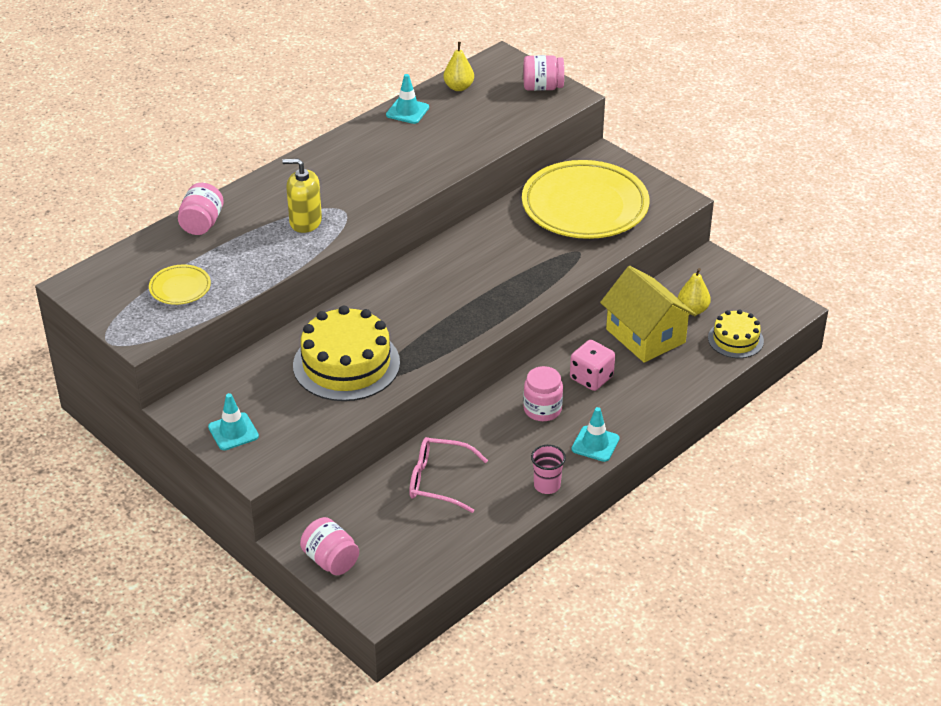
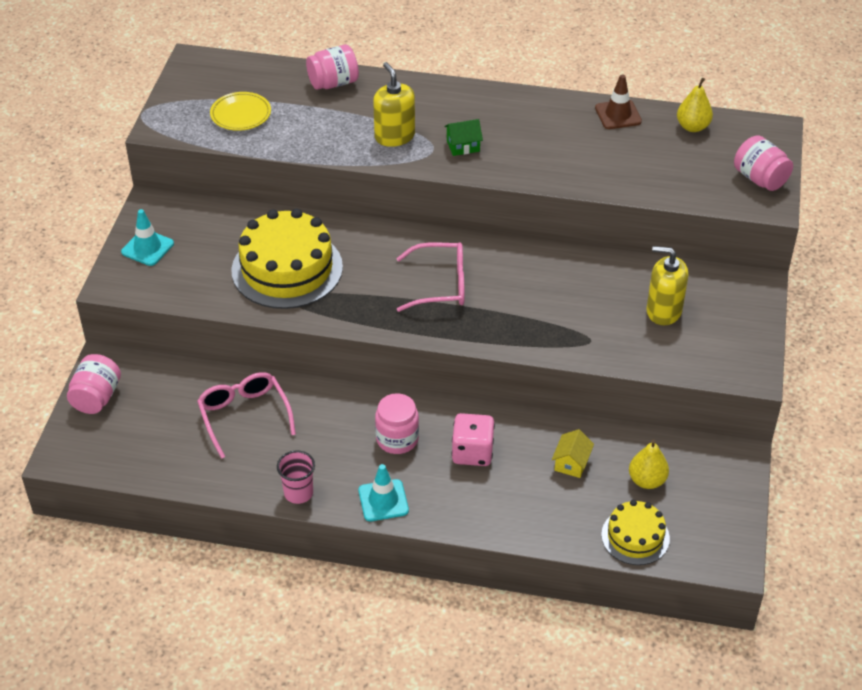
camera: 55 degrees right, 5 degrees up
(356, 194) = (463, 146): none -> green house
(407, 111) = (618, 115): turquoise traffic cone -> brown traffic cone
(450, 294) = (441, 285): none -> pink glasses
(585, 206) = (663, 311): yellow plate -> yellow soap dispenser
(645, 336) = (571, 463): yellow house -> yellow house, size x0.42

